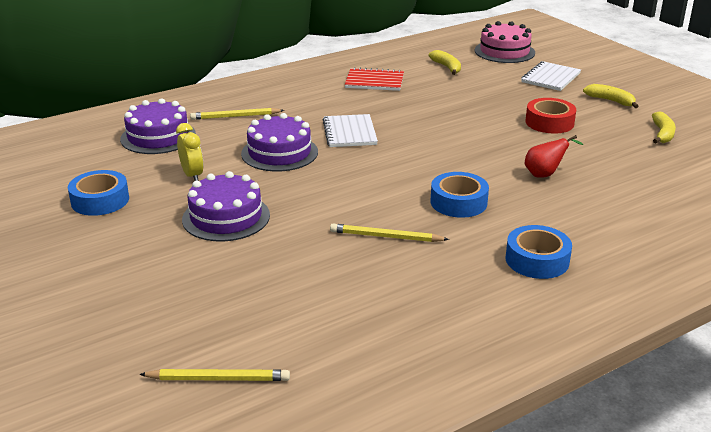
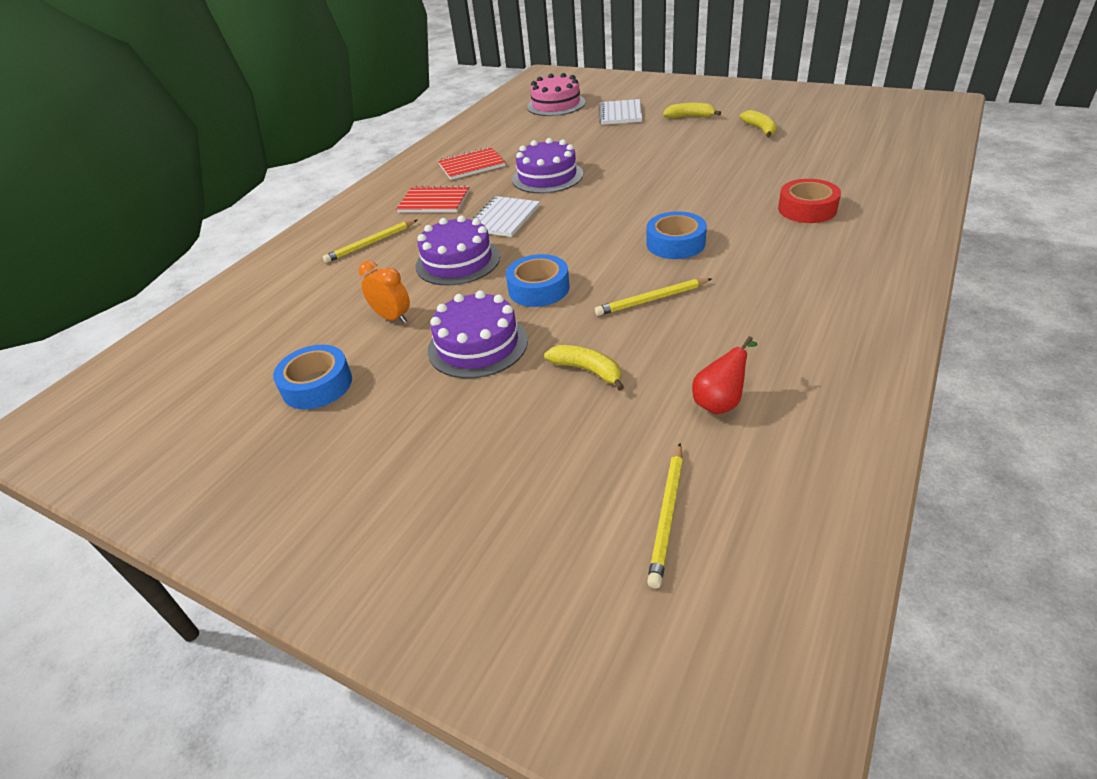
camera: 25 degrees left, 10 degrees up
(158, 137) = (308, 293): purple cake -> purple cake (547, 177)
(192, 175) = (392, 317): yellow clock -> orange clock
(218, 379) = (667, 515): yellow pencil -> yellow pencil turned 135 degrees clockwise
(314, 101) = (434, 202): none -> red notebook
(349, 132) = (503, 218): white notebook -> white notebook turned 60 degrees clockwise
(447, 67) = (522, 133): yellow banana -> yellow banana (587, 370)
(537, 260) = (799, 267): blue tape -> blue tape (538, 289)
(545, 174) = (714, 193): red pear -> red pear (720, 402)
(549, 122) = (664, 150): red tape -> red tape (807, 209)

